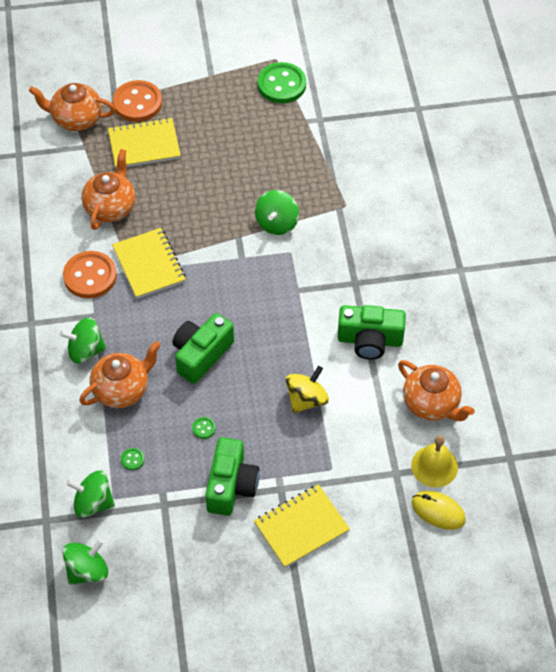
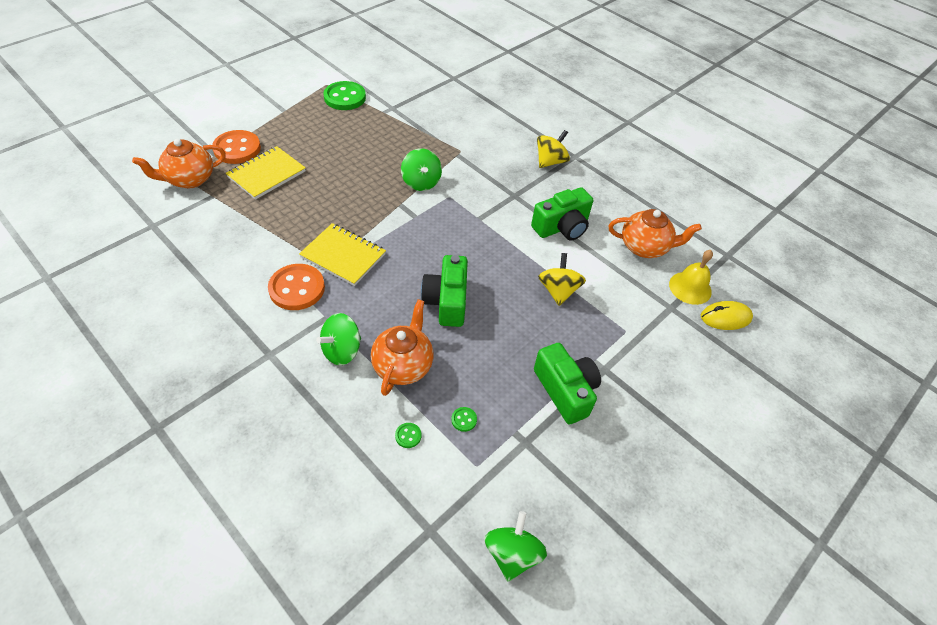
camera: 40 degrees left, 5 degrees down
(93, 503) = (462, 482): green spinning top -> none
(111, 207) = (273, 229): orange teapot -> none
(204, 428) = (501, 357): green button -> green button (408, 436)
(301, 527) = (649, 390): yellow notebook -> none
(427, 263) = (550, 161): none -> yellow spinning top

